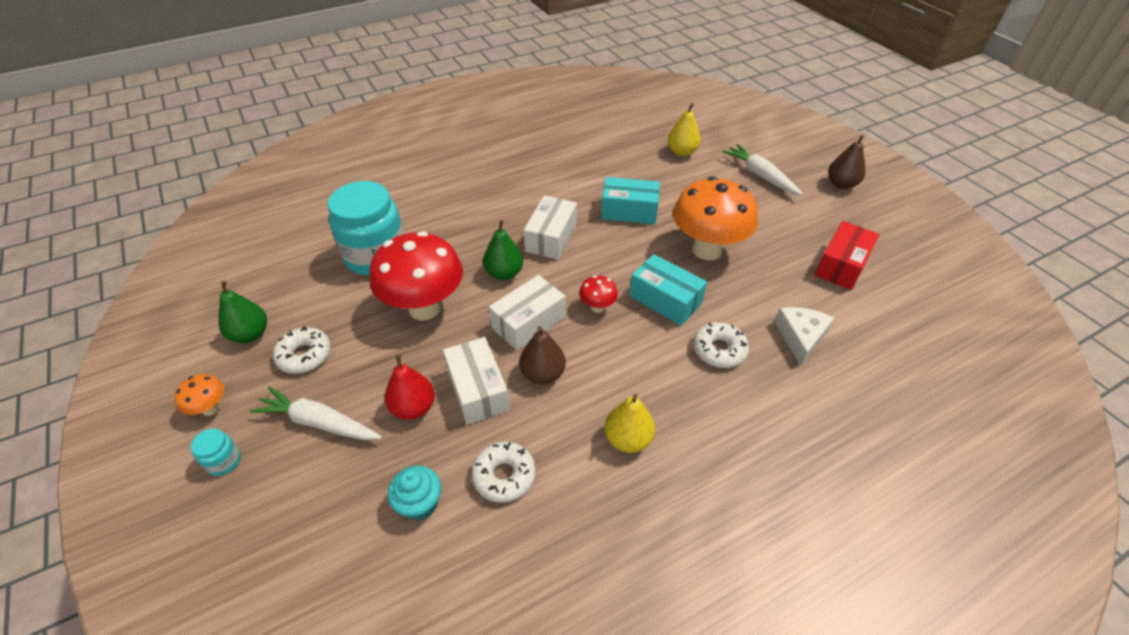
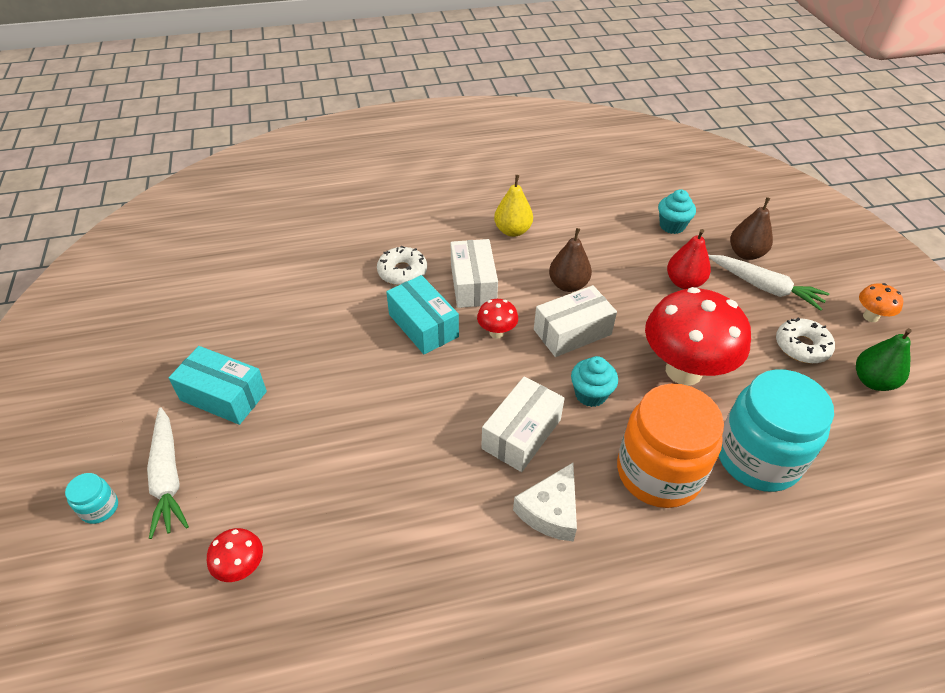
camera: 165 degrees left, 0 degrees up
(224, 461) = (833, 276): turquoise jar -> turquoise jar (100, 508)
(450, 234) = (658, 472): none -> orange jar
(478, 390) = (627, 284): white box -> white box (473, 284)
(504, 273) = (590, 394): green pear -> turquoise cupcake
(504, 476) = (610, 228): white donut -> none
(629, 211) = (399, 455): turquoise box -> turquoise box (223, 396)
(681, 152) = (242, 568): yellow pear -> red mushroom
(707, 250) = (339, 372): orange mushroom -> none
(800, 337) = (322, 267): white cheese -> white cheese (550, 511)
(841, 184) = (78, 431): brown pear -> brown pear (745, 253)
(841, 265) = (212, 321): red box -> none

